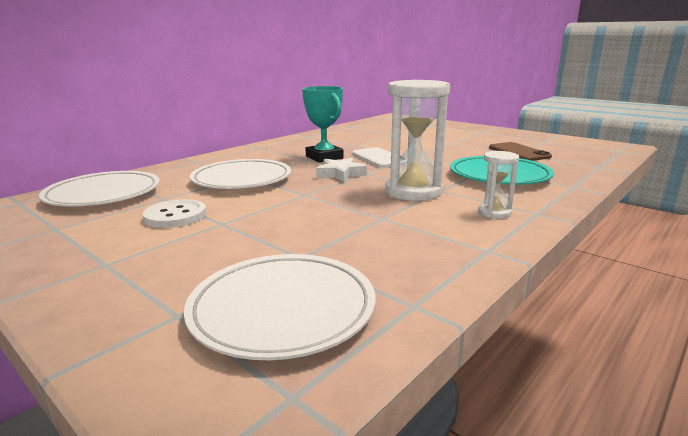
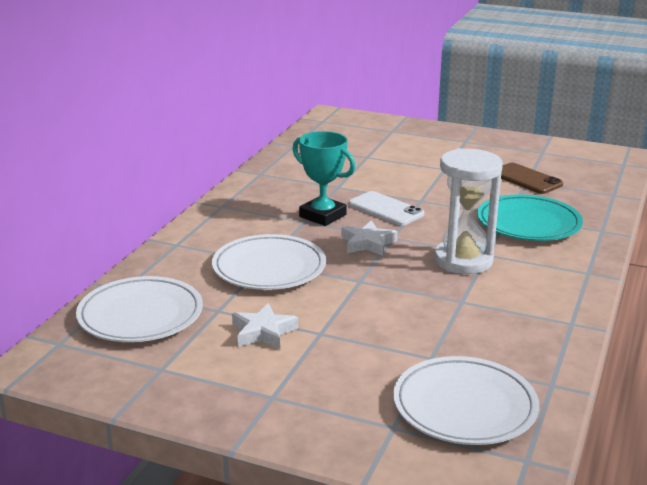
camera: 20 degrees left, 5 degrees up
(175, 216) = (263, 332): white button -> white star
(494, 213) = (553, 278): white hourglass -> none

